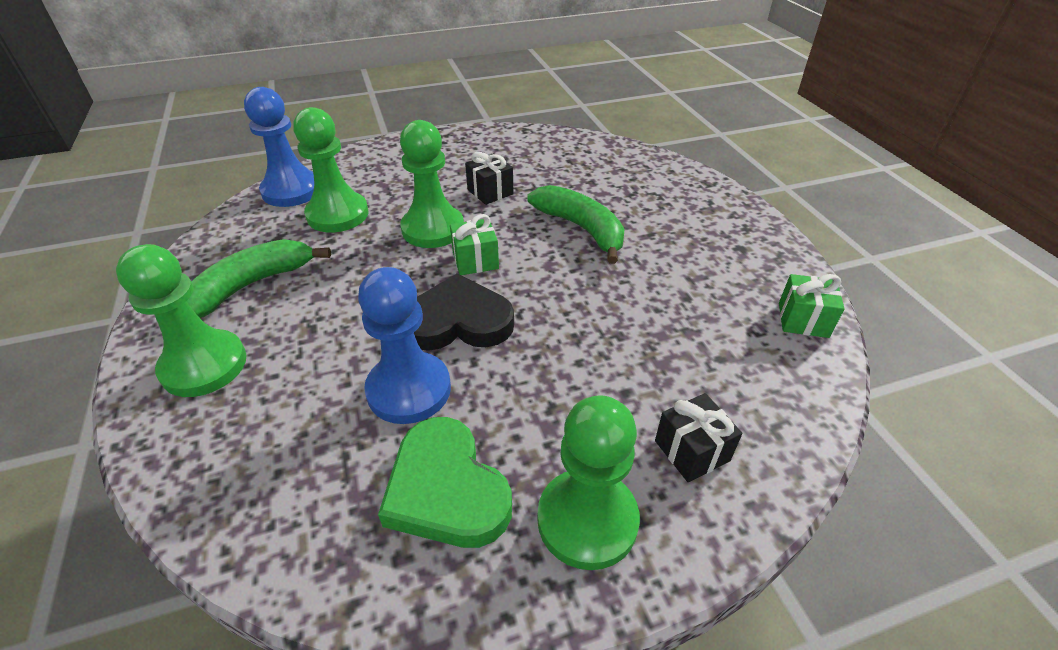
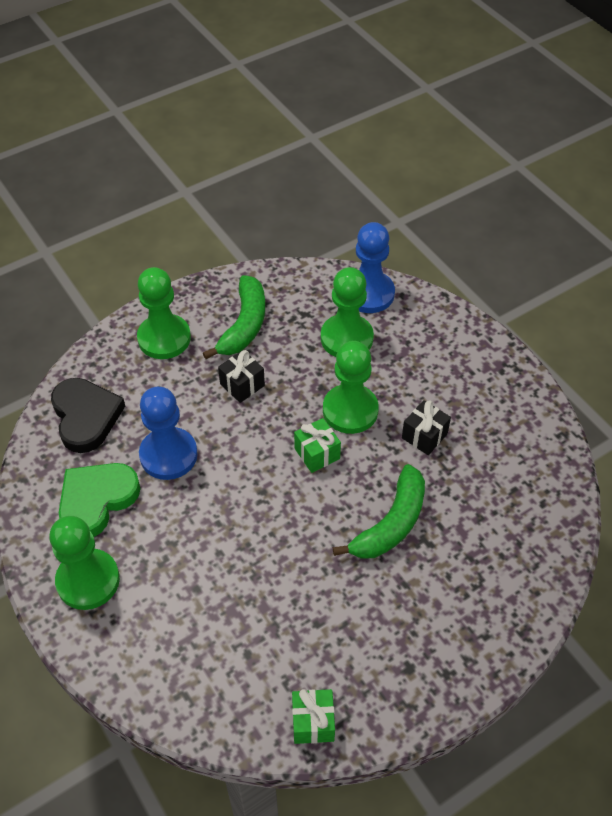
camera: 75 degrees right, 10 degrees up
(251, 285) = (244, 325): green banana -> green banana turned 75 degrees clockwise
(458, 321) = (241, 463): black heart -> black heart (86, 417)
(691, 451) = (151, 637): black gift -> black gift (242, 385)

